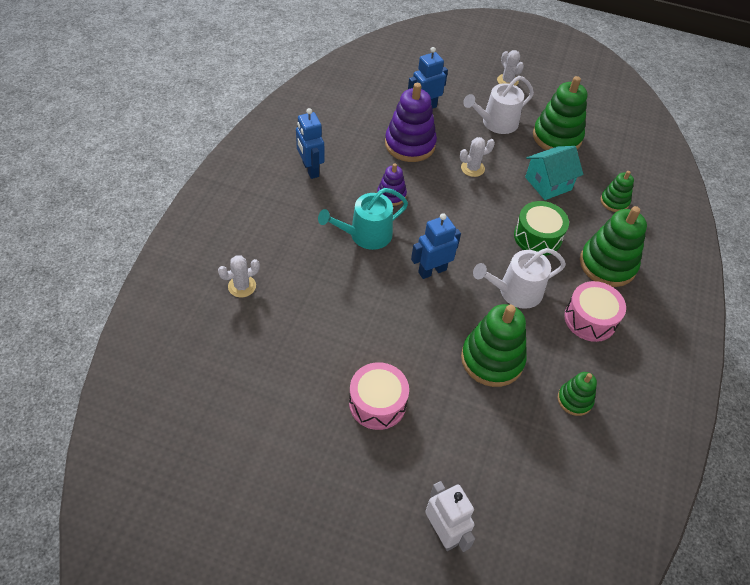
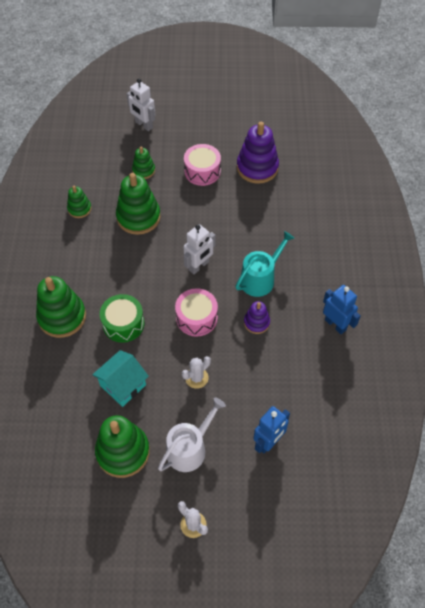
camera: 165 degrees right, 5 degrees up
(242, 286) = (324, 212): white cactus -> none
(410, 144) = (263, 385): purple stacking toy -> purple stacking toy (257, 168)
(432, 271) = (199, 266): blue robot -> white robot
(515, 292) = (132, 269): white watering can -> none
(590, 319) = (73, 266): pink drum -> pink drum (196, 318)
(614, 201) = (58, 386): green stacking toy -> green stacking toy (143, 170)

